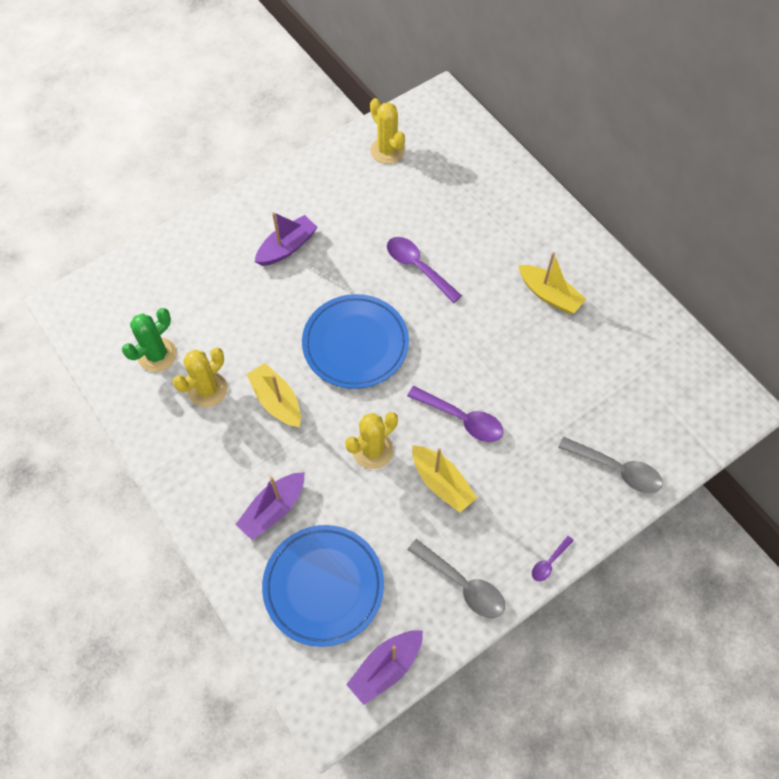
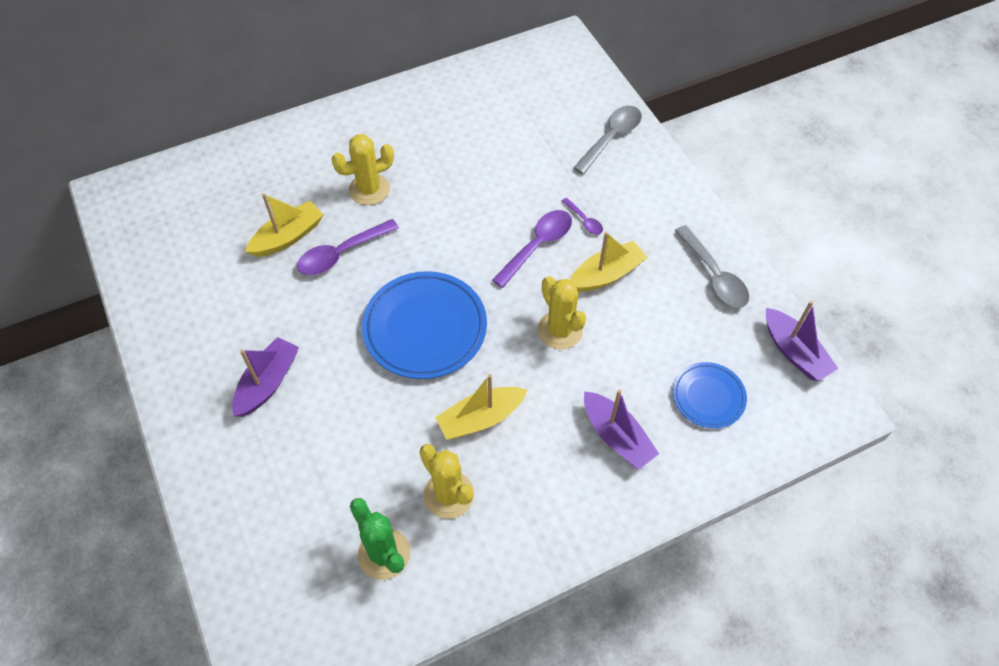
camera: 80 degrees left, 5 degrees down
(287, 247) = (267, 383): purple boat -> purple boat turned 60 degrees clockwise
(323, 586) = (708, 397): blue plate -> blue plate, size x0.56
(387, 150) = (164, 258): yellow cactus -> yellow cactus (369, 189)
(462, 584) = (714, 275): grey spoon -> grey spoon turned 105 degrees clockwise
(549, 295) = (411, 148): yellow boat -> yellow boat (288, 237)
(549, 562) = (697, 204): purple spoon -> purple spoon (584, 220)

